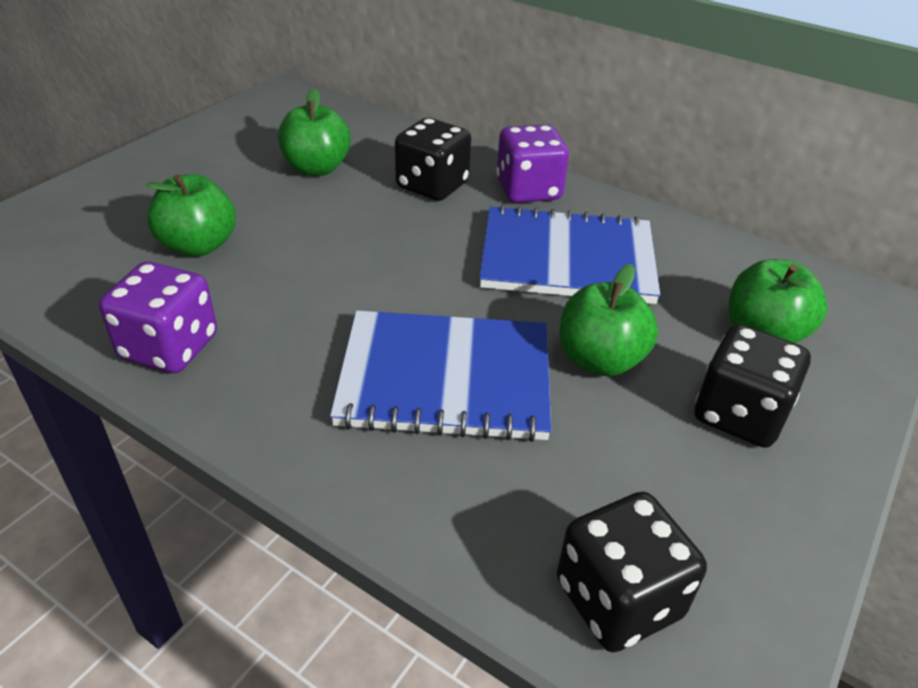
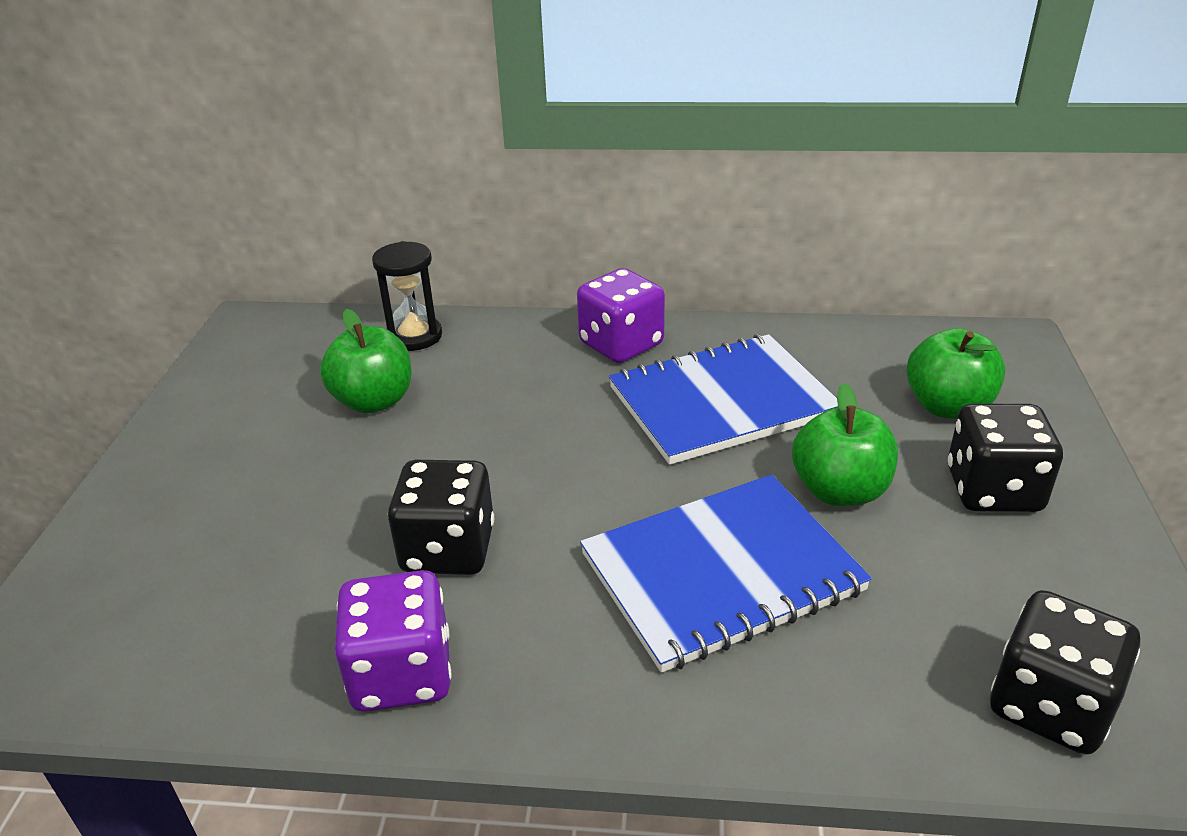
camera: 25 degrees left, 5 degrees down
(198, 246) = (321, 543): green apple -> none
(384, 135) = (414, 336): none -> black hourglass
(432, 186) = (520, 375): black dice -> black dice (448, 549)

